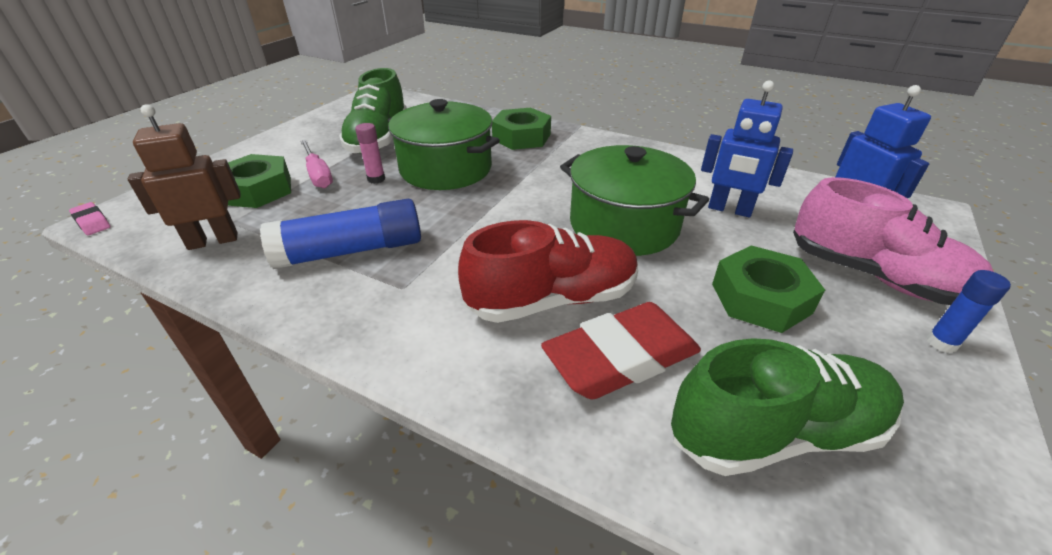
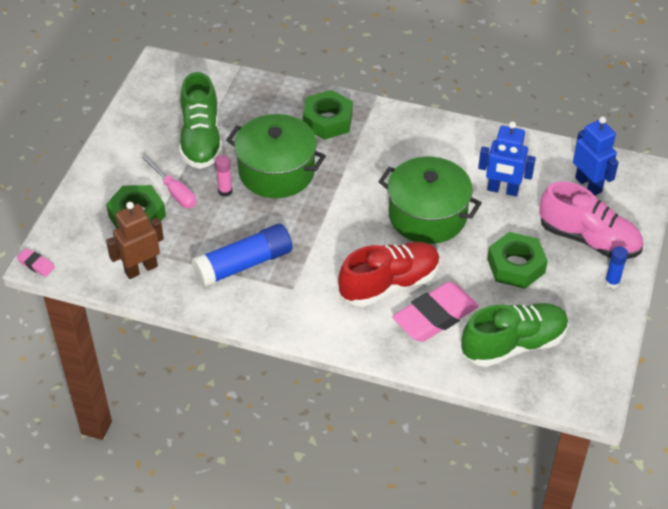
camera: 10 degrees left, 10 degrees up
(621, 358) = (435, 317): red eraser -> pink eraser

